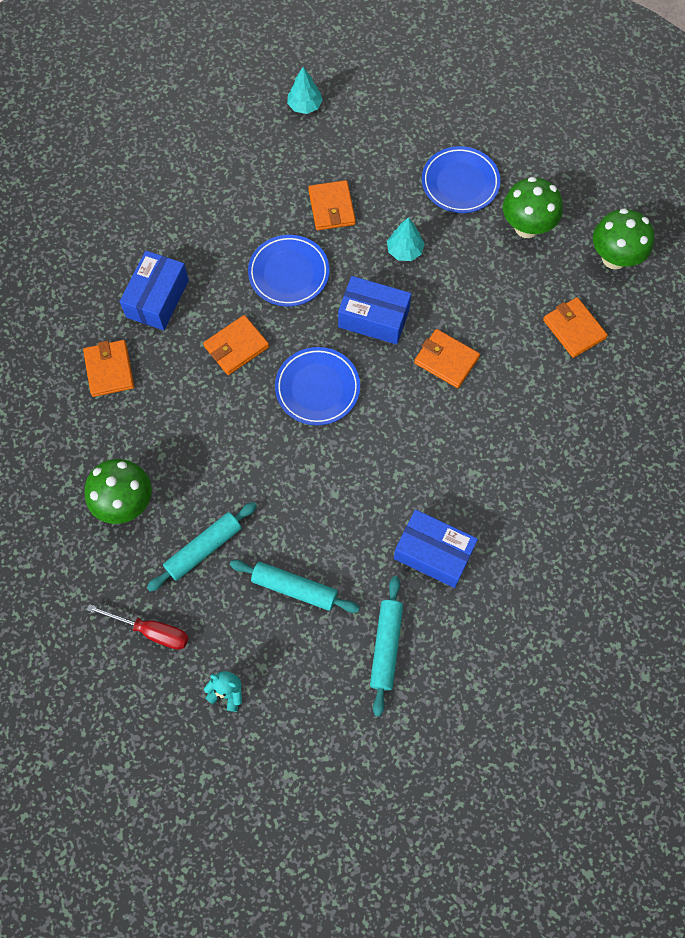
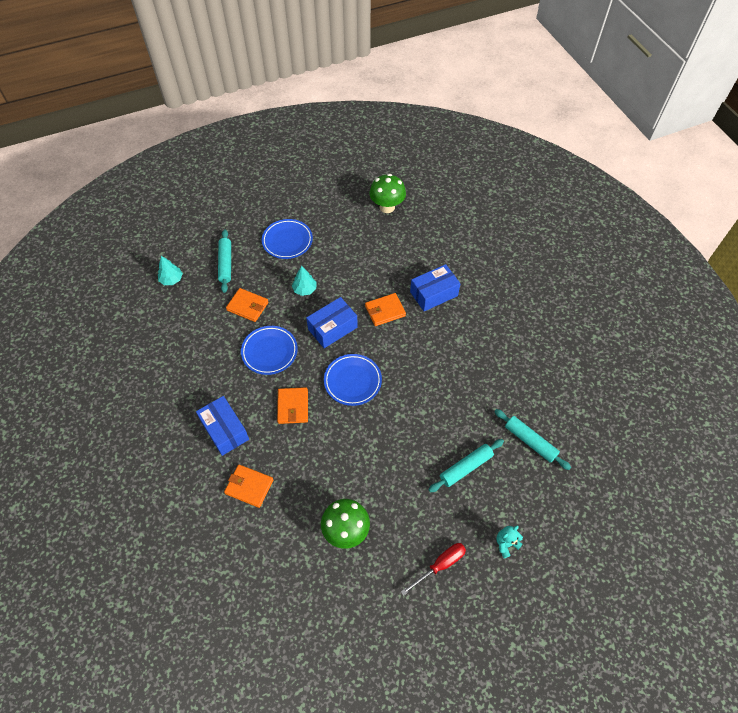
camera: 55 degrees left, 10 degrees down
(204, 549) = (408, 502): turquoise rolling pin -> turquoise rolling pin (226, 264)
(433, 553) = (491, 385): blue box -> blue box (434, 294)
(526, 227) = (338, 230): green mushroom -> none
(574, 329) = (412, 247): orange wallet -> none

